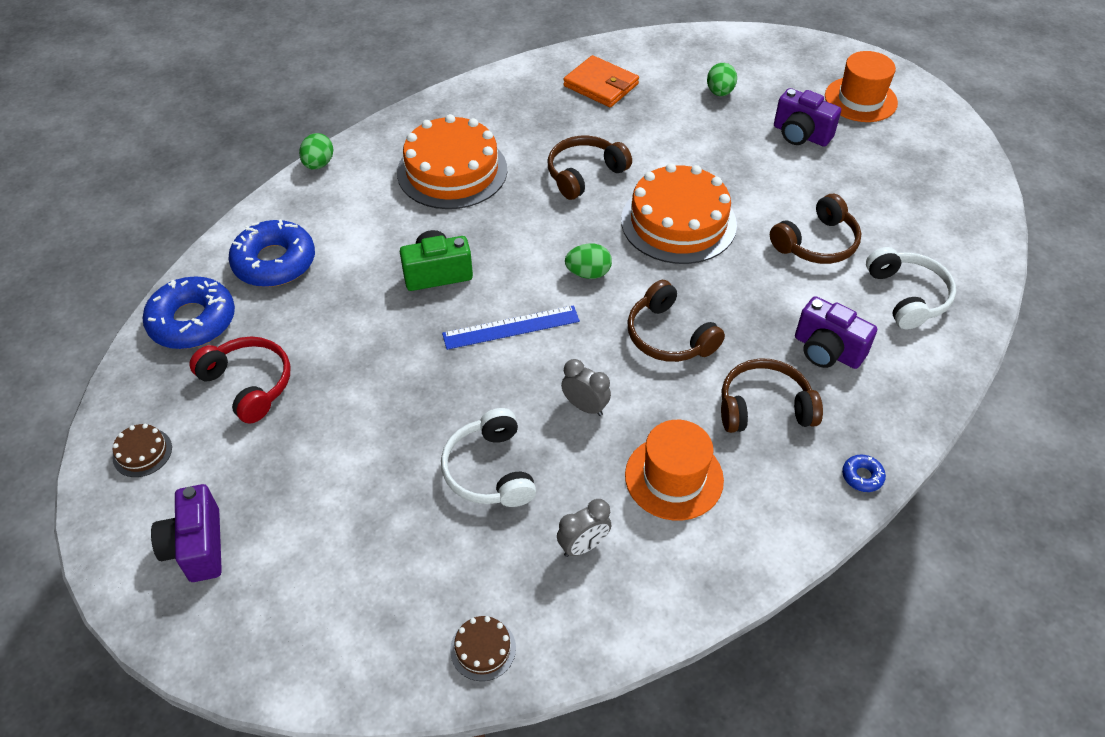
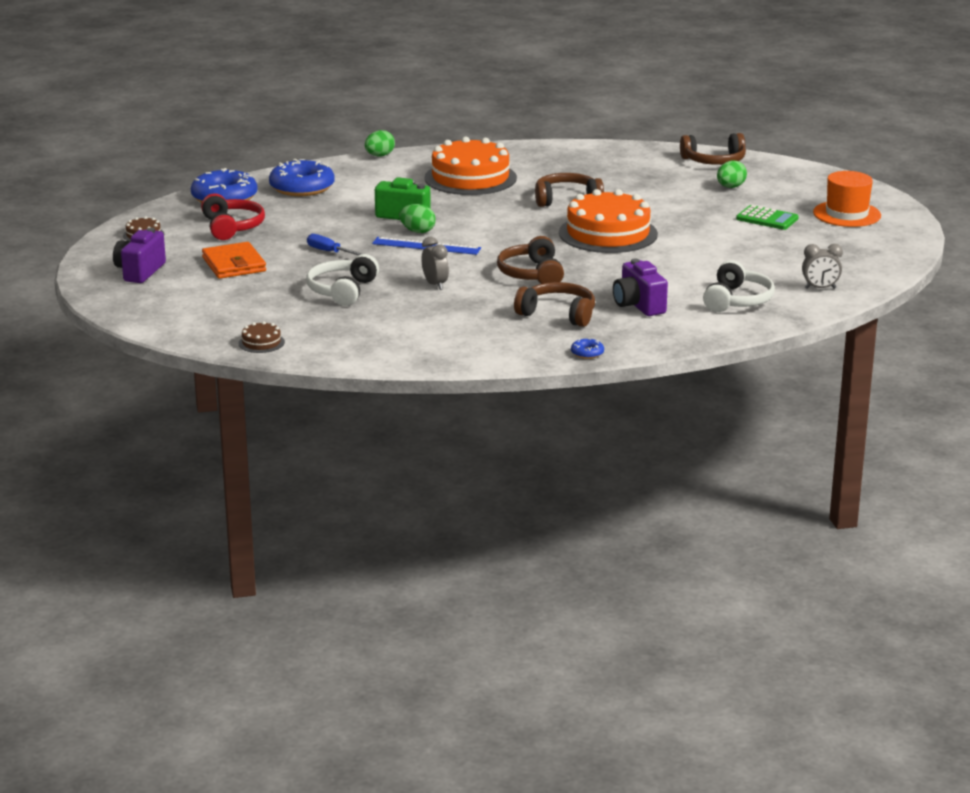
camera: 30 degrees right, 25 degrees down
(410, 389) = (330, 252): none -> blue screwdriver
(583, 546) = (365, 328): grey clock -> grey clock (820, 288)
(588, 273) = (510, 238): green egg -> green egg (417, 231)
(601, 85) = (638, 165): orange wallet -> orange wallet (234, 264)
(674, 477) = (457, 322): orange hat -> none
(800, 135) = (767, 219): purple camera -> green calculator
(816, 243) = (702, 264): brown headphones -> brown headphones (714, 161)

